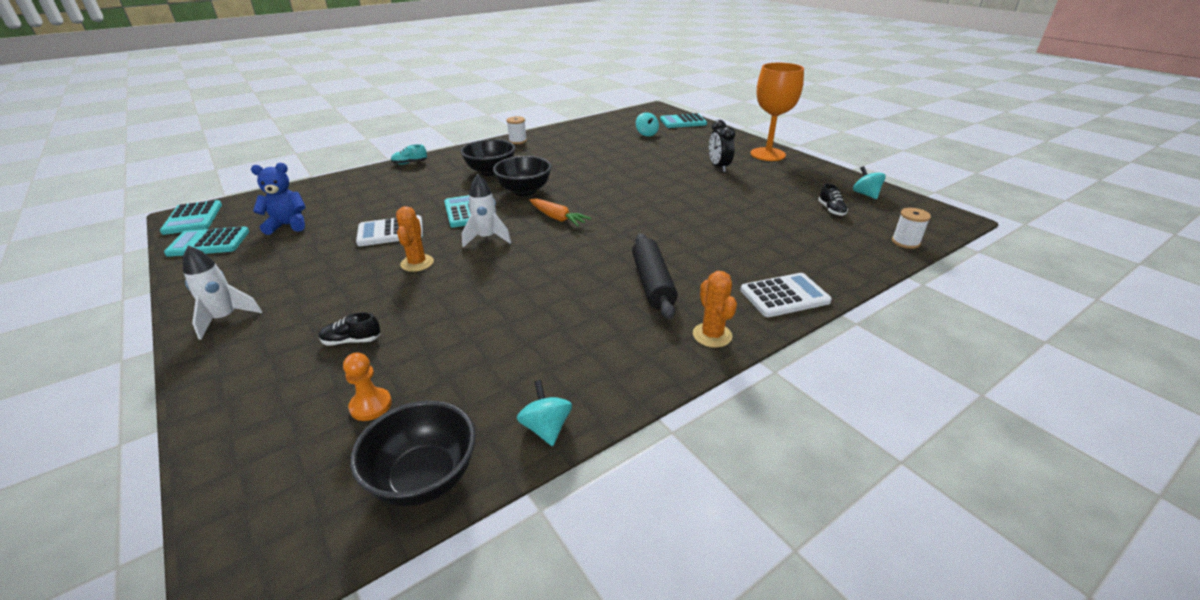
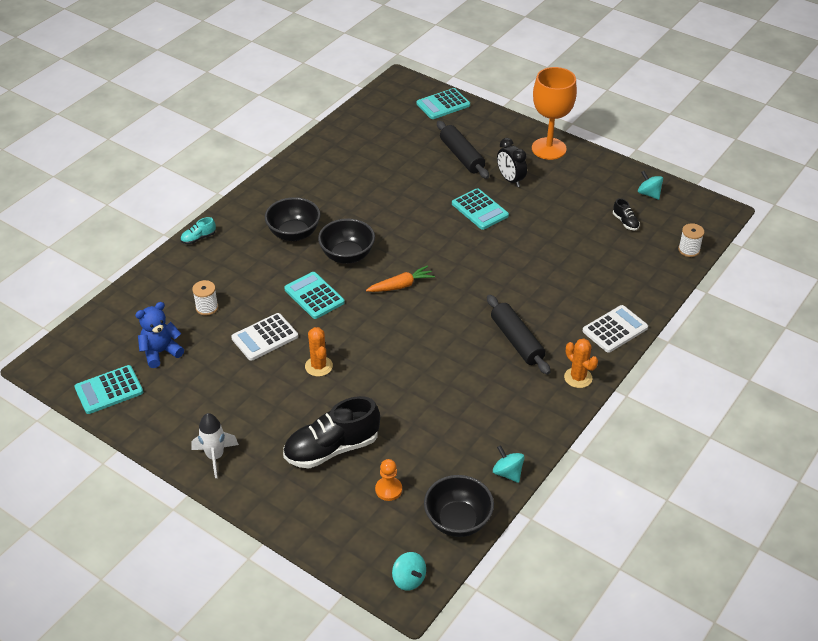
camera: 20 degrees left, 10 degrees up
(193, 218) = (55, 366): turquoise calculator -> turquoise calculator (479, 210)
(352, 341) = (332, 449): black shoe -> black shoe, size x2.26
(487, 238) = (356, 324): white rocket -> none
(517, 141) = (286, 176): white spool -> white spool (207, 307)
(557, 218) = (401, 285): orange carrot -> orange carrot turned 45 degrees counterclockwise
(646, 134) = (415, 136): turquoise spinning top -> turquoise spinning top (409, 579)
(680, 149) = (461, 156): none -> black rolling pin

